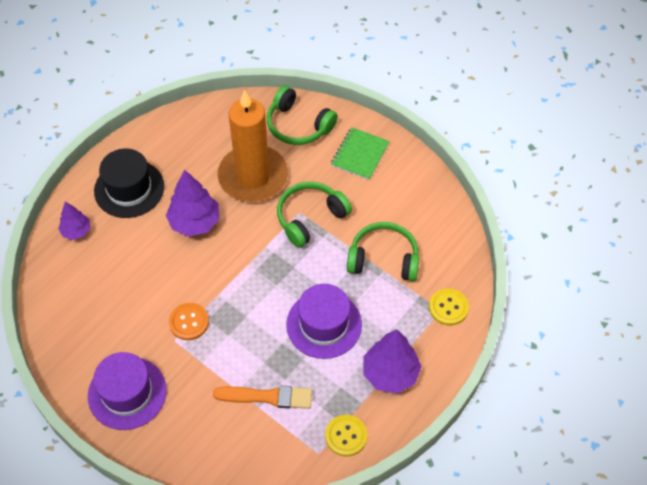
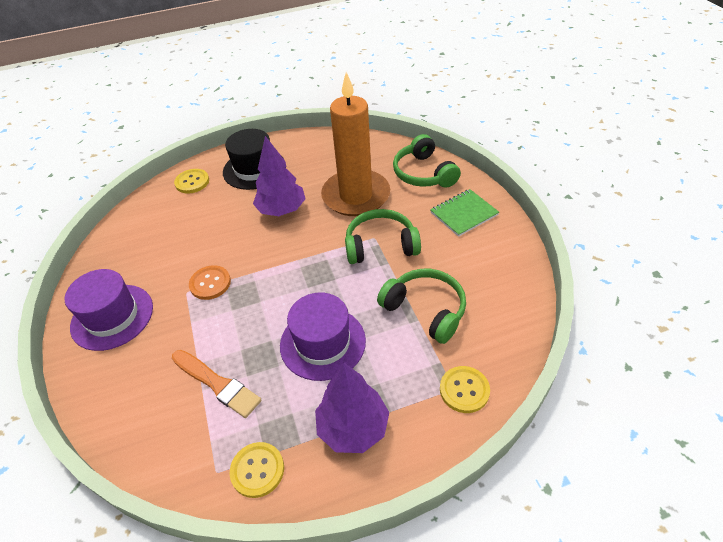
camera: 35 degrees right, 10 degrees down
(76, 231) = (192, 182): purple tree -> yellow button

